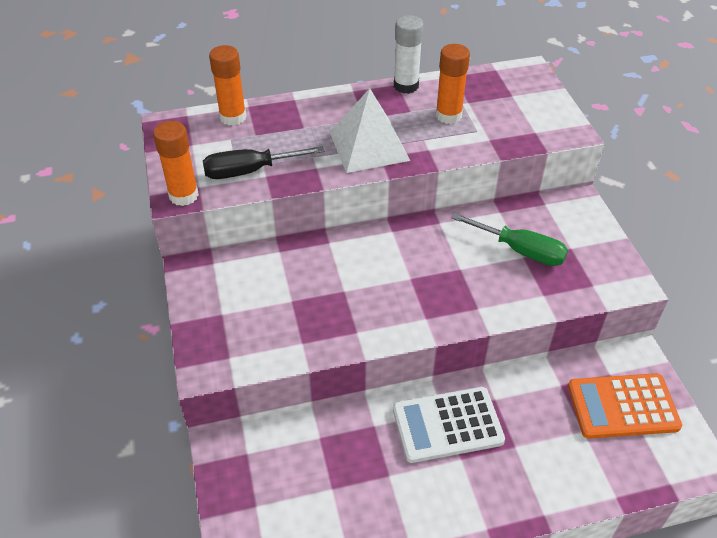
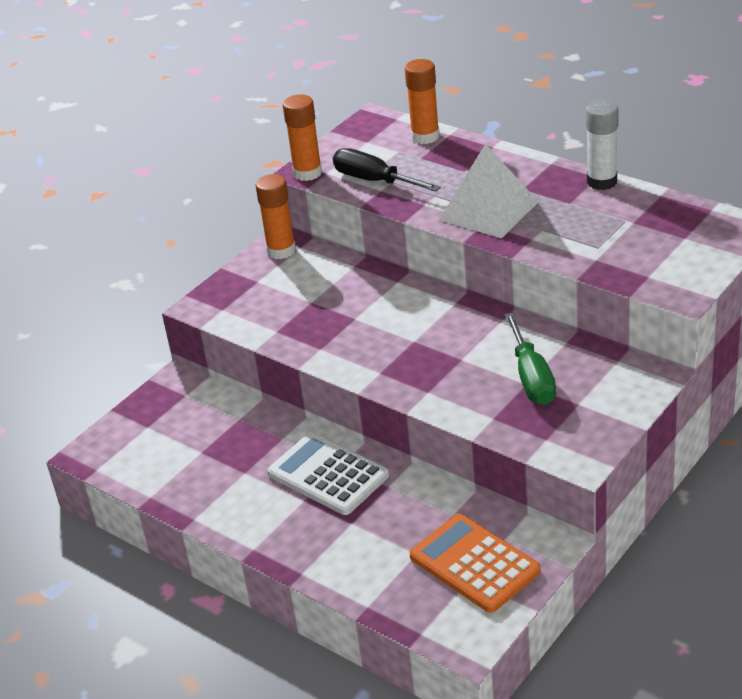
camera: 55 degrees right, 10 degrees down
(448, 115) = (595, 223): orange glue stick -> orange glue stick (281, 251)

